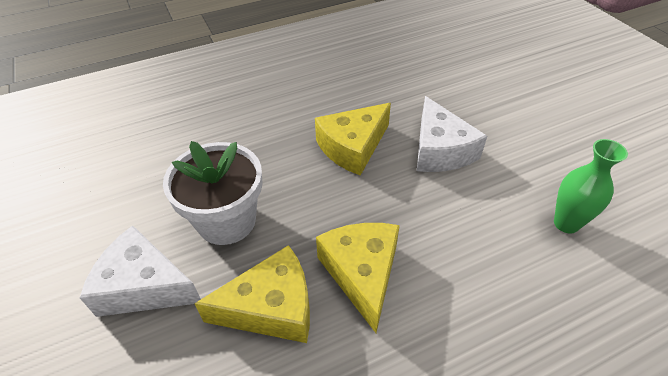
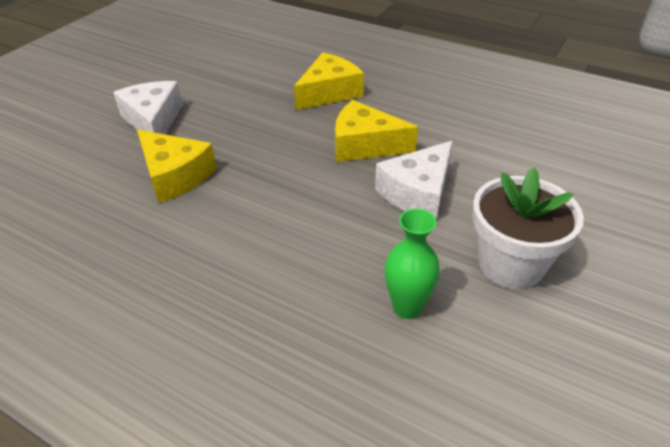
camera: 55 degrees right, 5 degrees down
(226, 221) = (231, 124): white flower pot -> white flower pot (511, 264)
(362, 273) = (237, 203): yellow cheese -> yellow cheese (329, 92)

